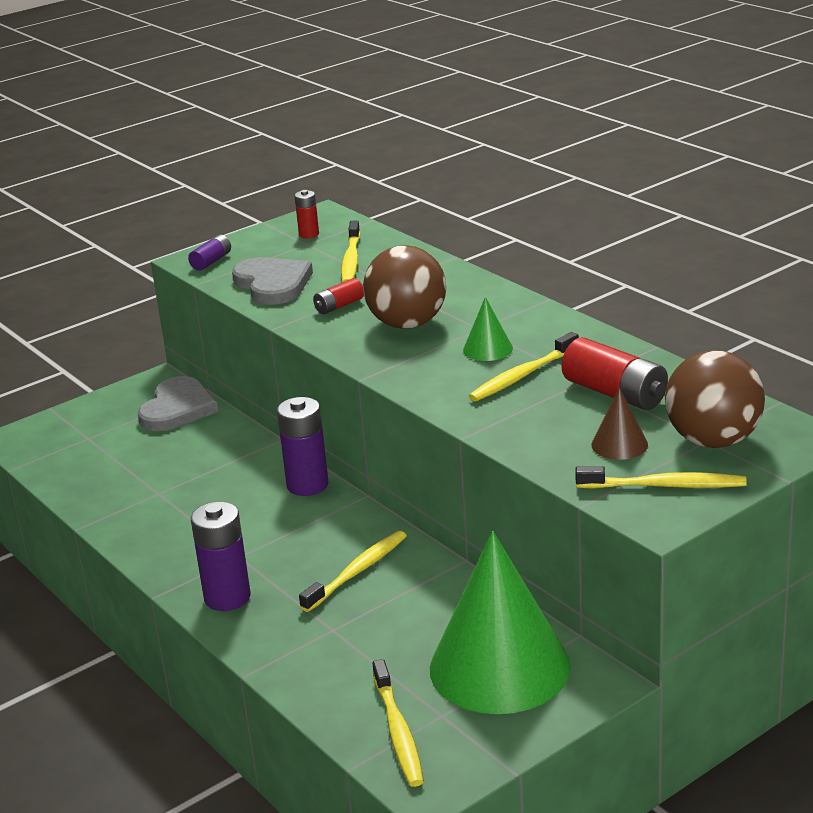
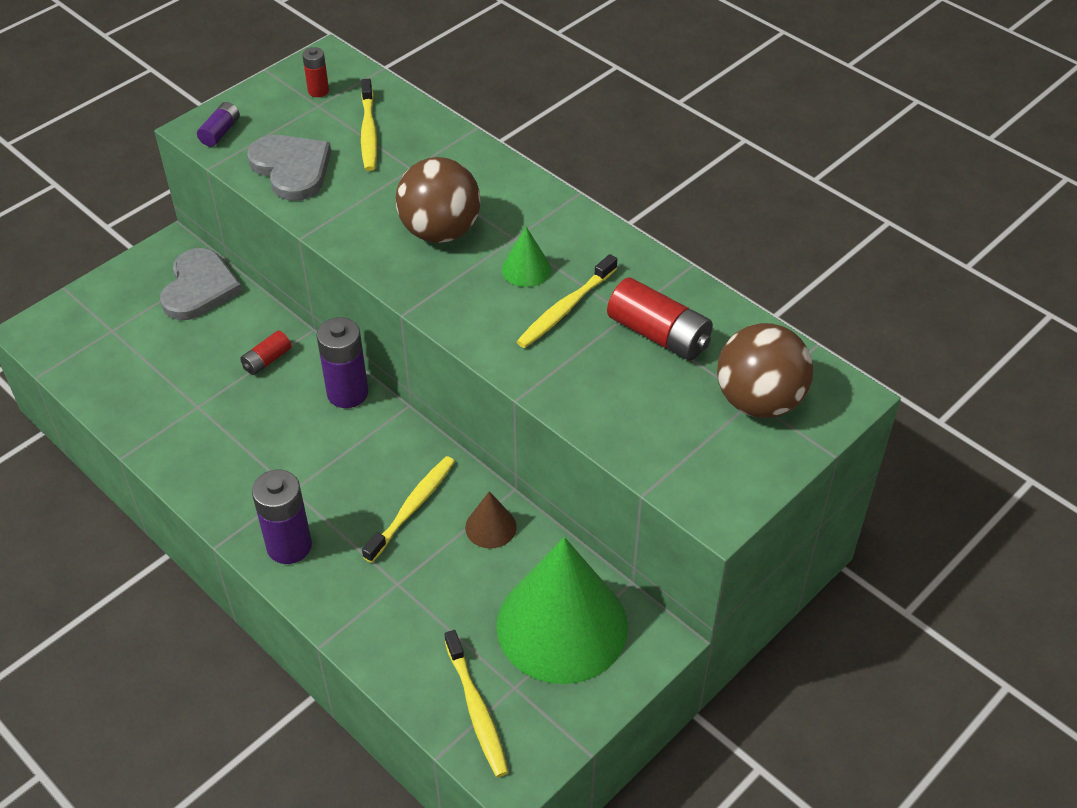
camera: 10 degrees left, 20 degrees up
(339, 306) = (366, 204): red battery -> red battery (267, 360)
(619, 444) = (670, 408): brown cone -> brown cone (490, 527)
(665, 486) = (719, 465): yellow toothbrush -> none

